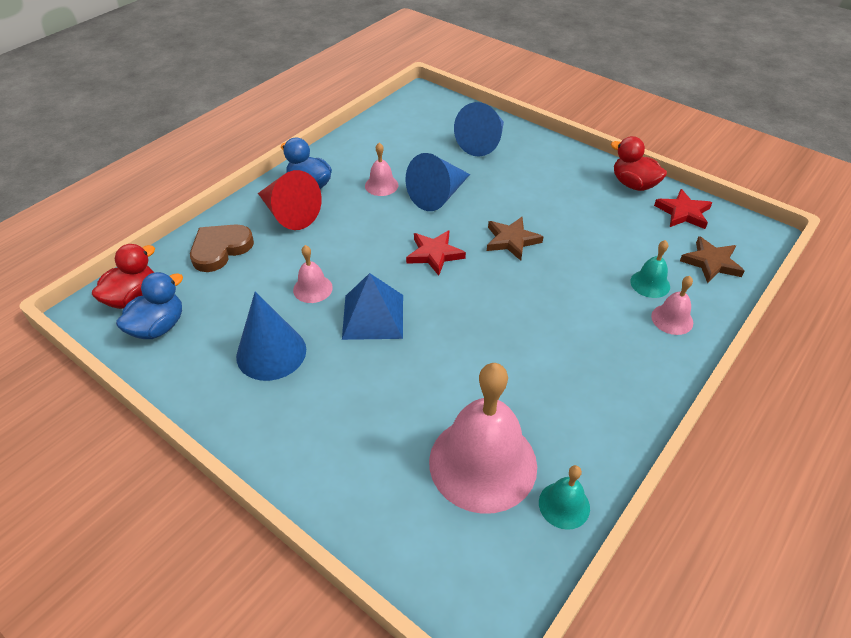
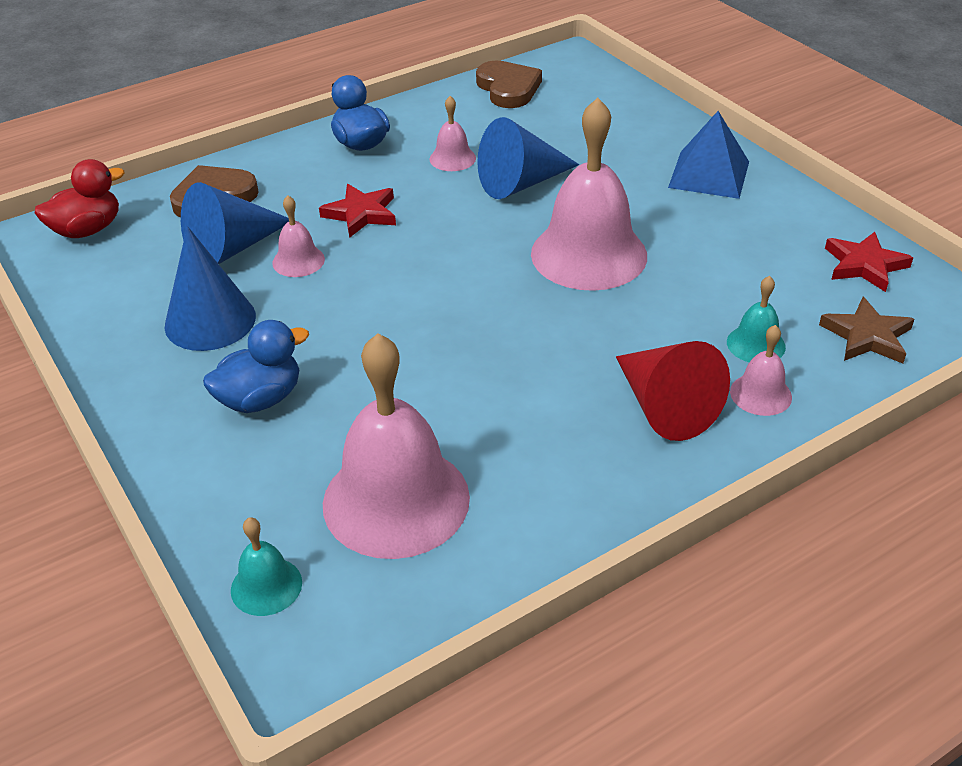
camera: 20 degrees right, 5 degrees down
(158, 327) = (99, 266): blue duck -> blue duck (260, 399)
(289, 214) = (317, 172): red cone -> red cone (664, 407)
(373, 316) = (354, 306): blue pyramid -> blue pyramid (709, 174)
(392, 125) = (508, 88): none -> brown heart
(434, 254) = (474, 251): red star -> red star (361, 214)
(483, 143) = (621, 129): blue cone -> blue cone (232, 248)
(511, 240) = (589, 254): brown star -> pink bell
(564, 505) = (472, 573): turquoise bell -> turquoise bell (266, 586)
(633, 184) = (810, 216): red duck -> none

